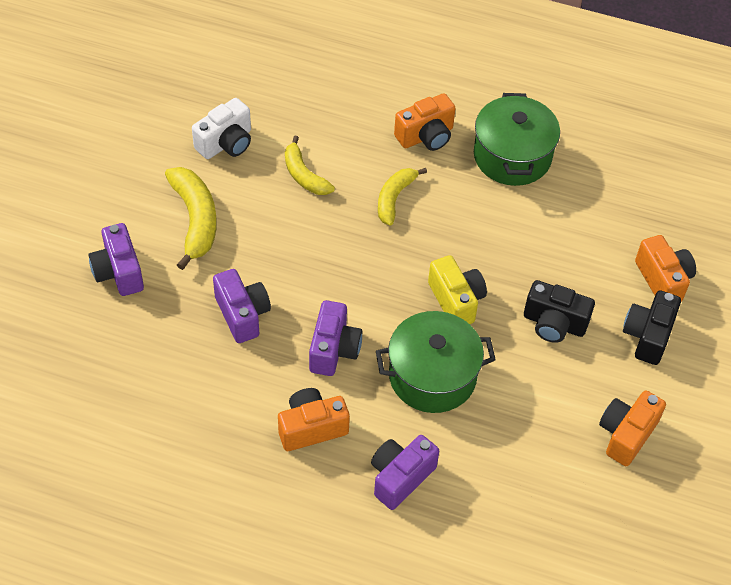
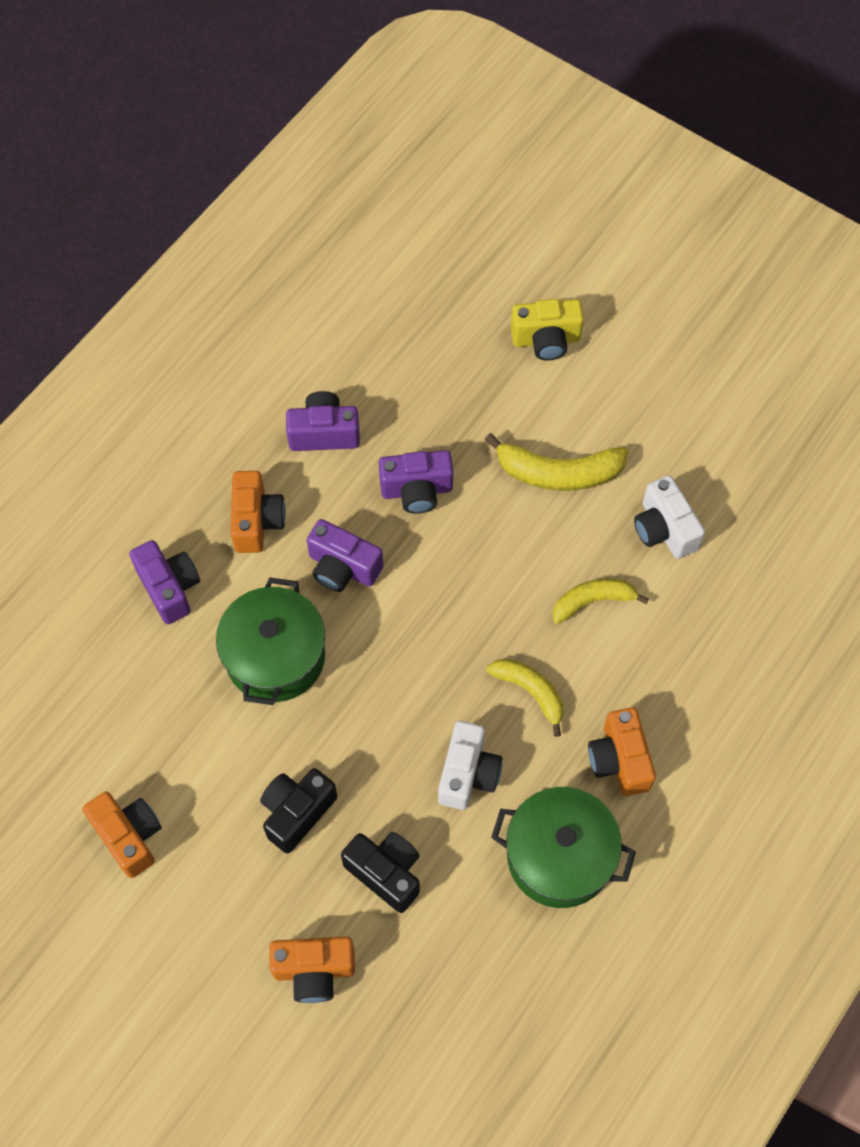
camera: 110 degrees right, 10 degrees up
(119, 272) = (509, 387): purple camera -> purple camera (324, 433)
(456, 301) = (363, 714): yellow camera -> yellow camera (546, 340)
(475, 222) = (468, 774): none -> white camera
(648, 336) = (243, 916): black camera -> black camera (386, 873)

